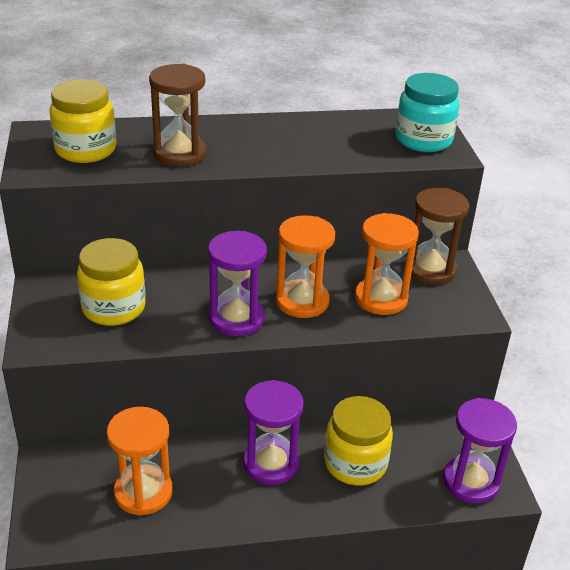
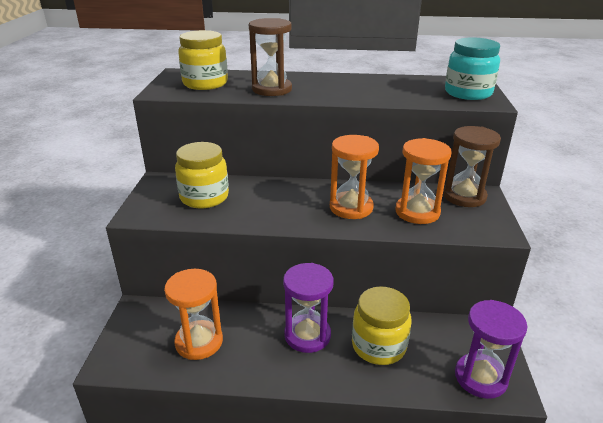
camera: 15 degrees right, 5 degrees down
(236, 319) = (294, 214): purple hourglass -> none

